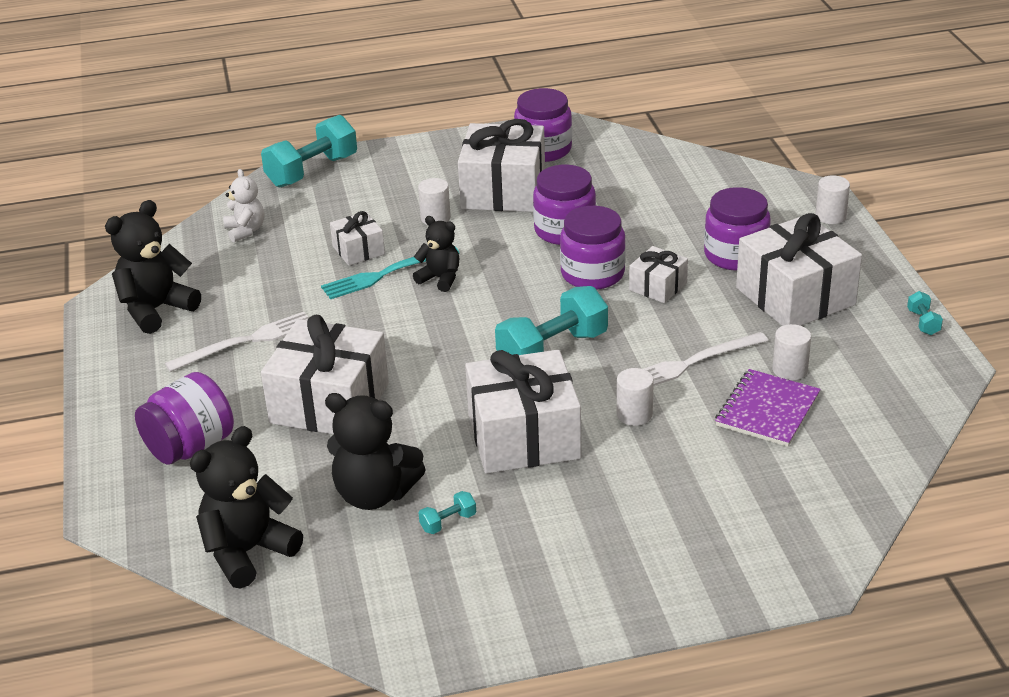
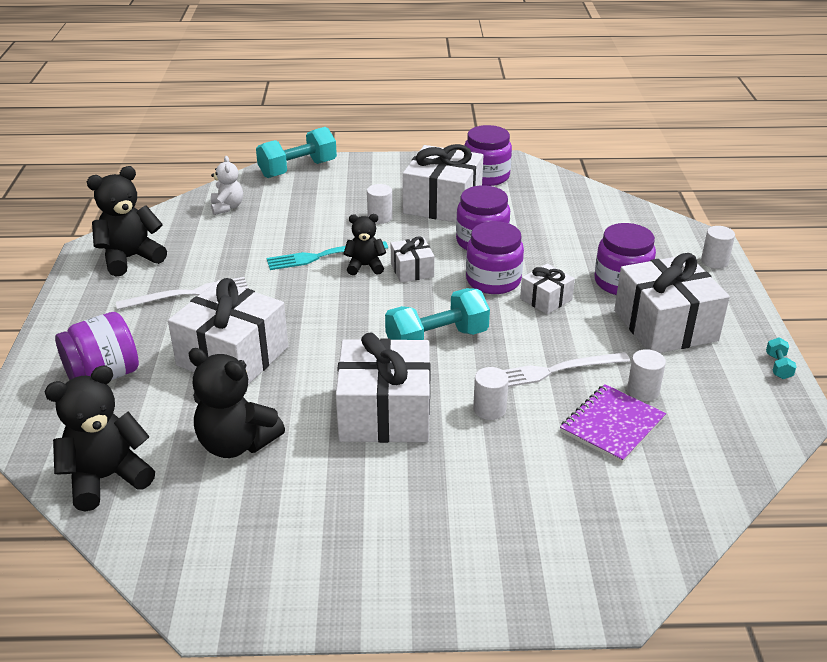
camera: 10 degrees right, 0 degrees up
(358, 250) = (308, 234): white gift -> white gift (412, 270)
(440, 279) = (365, 266): black teddy bear -> black teddy bear turned 45 degrees counterclockwise
(448, 522) = (289, 481): turquoise dumbbell -> none

